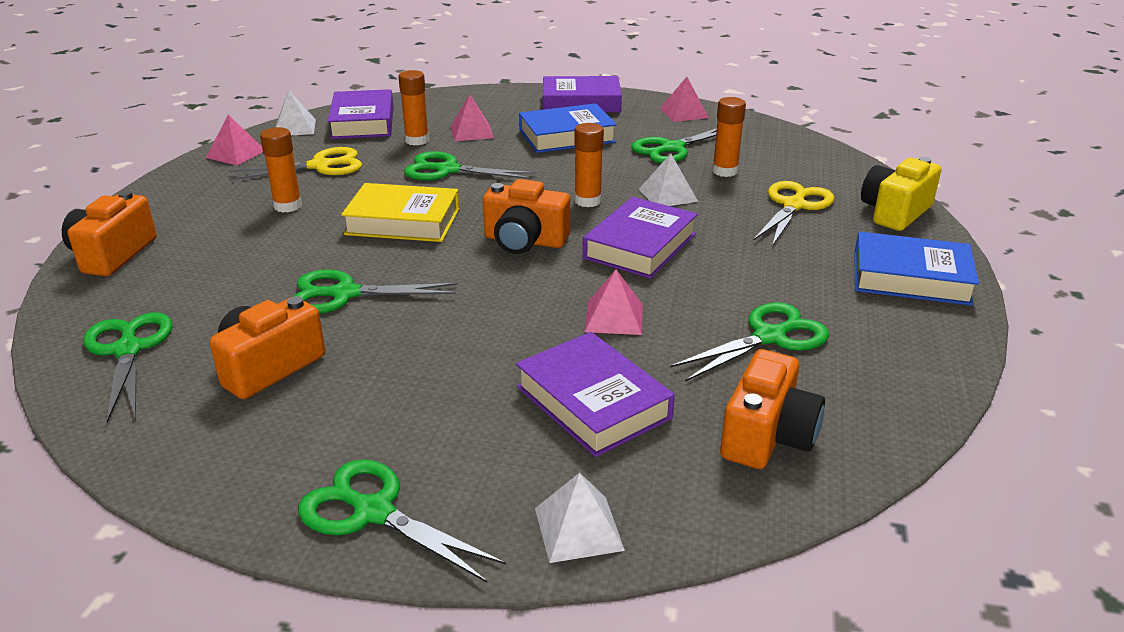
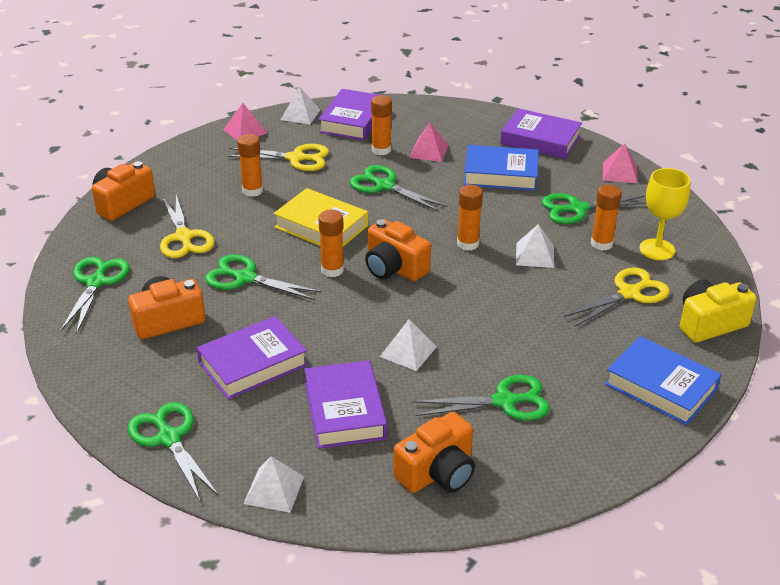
camera: 25 degrees right, 5 degrees up
(227, 271) = (184, 237): none -> yellow scissors
(451, 260) = (332, 270): none -> orange glue stick
(614, 317) = (408, 351): pink pyramid -> white pyramid
(640, 246) = (474, 296): purple book -> purple book (252, 364)
(782, 164) = (657, 249): none -> yellow goblet

